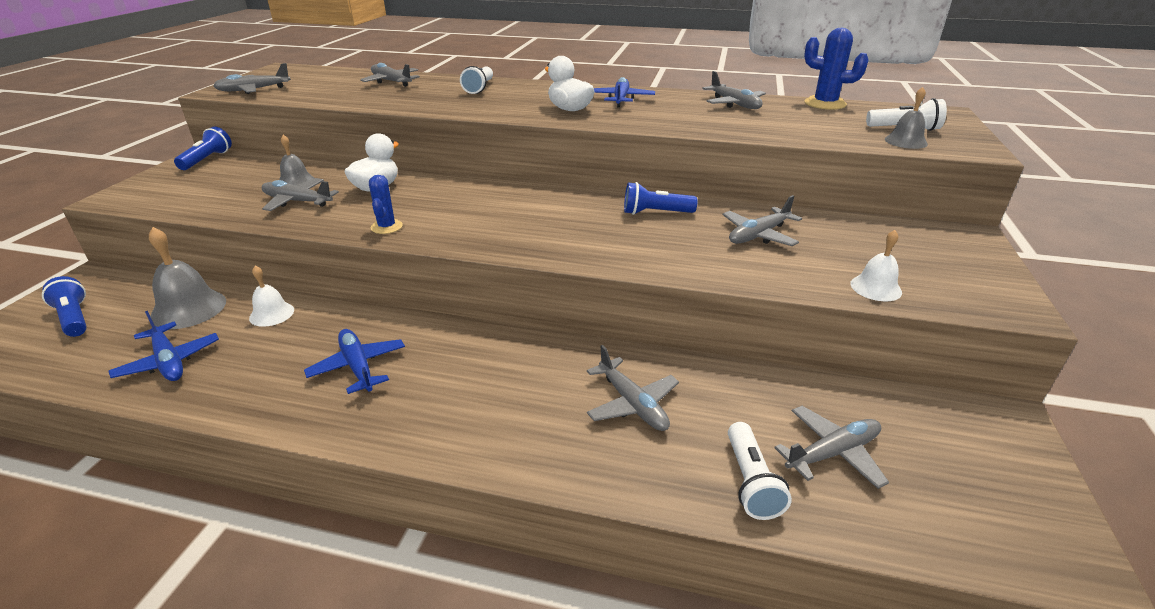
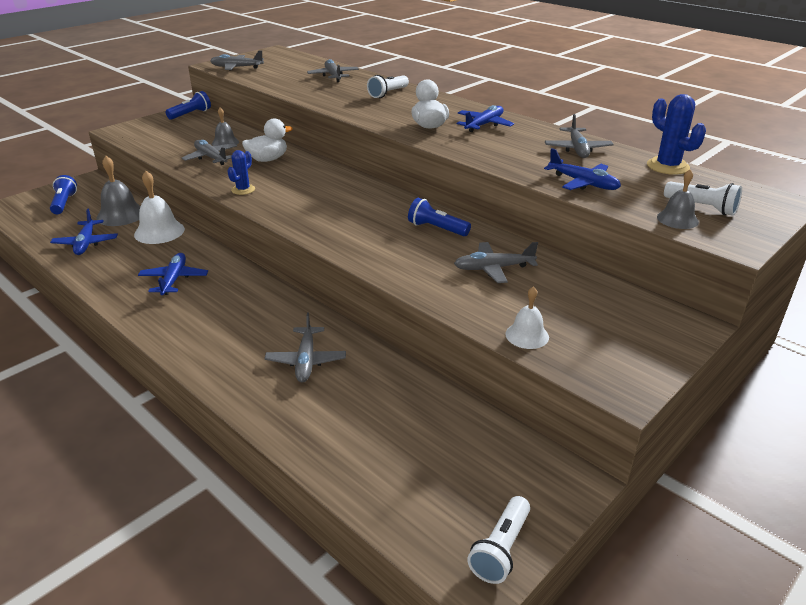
camera: 30 degrees right, 0 degrees up
(271, 314) = (159, 232): white bell -> white bell, size x1.64
(750, 481) = (323, 434): white flashlight -> white flashlight (501, 549)
(788, 130) = (583, 183): none -> blue plane
(832, 453) = (400, 443): grey plane -> none

